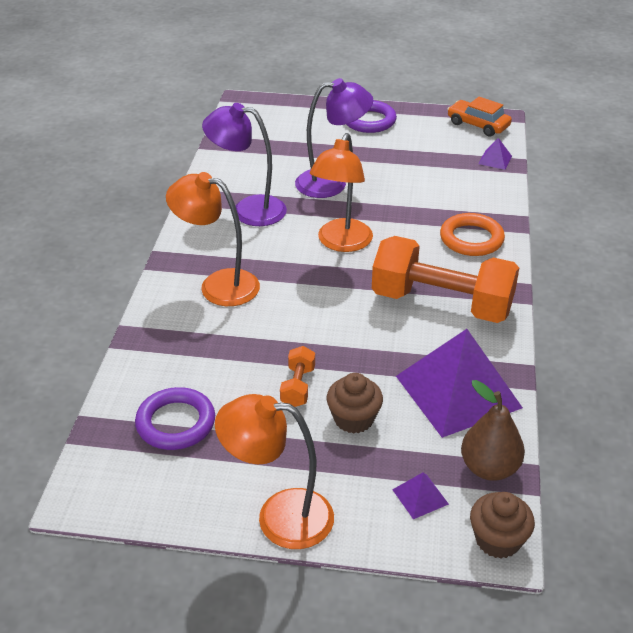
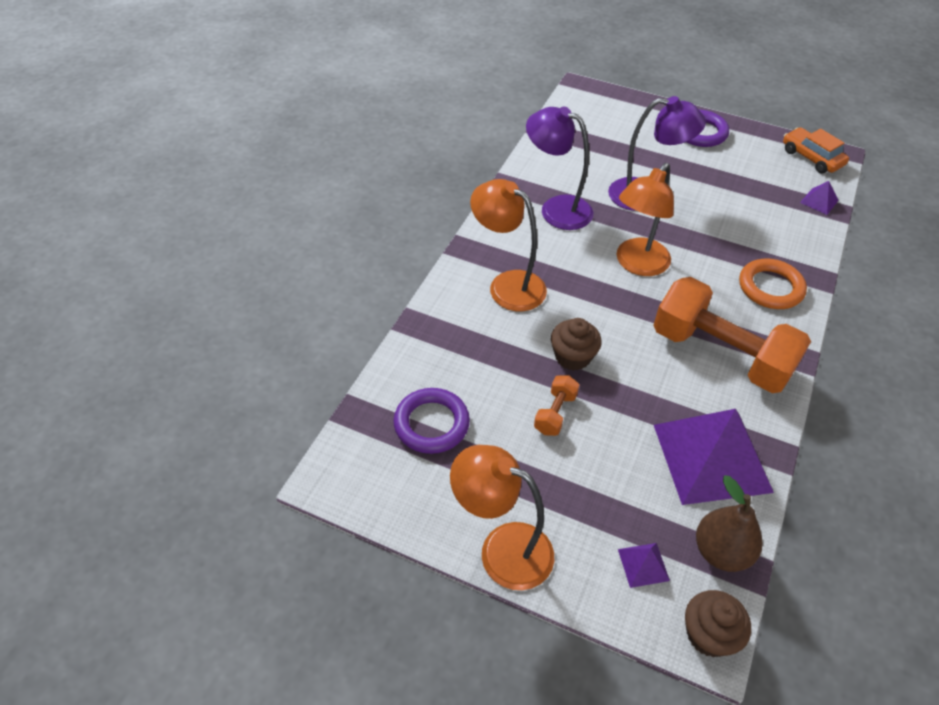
camera: 15 degrees right, 10 degrees up
(353, 419) = (600, 462): brown cupcake -> brown cupcake (572, 357)

